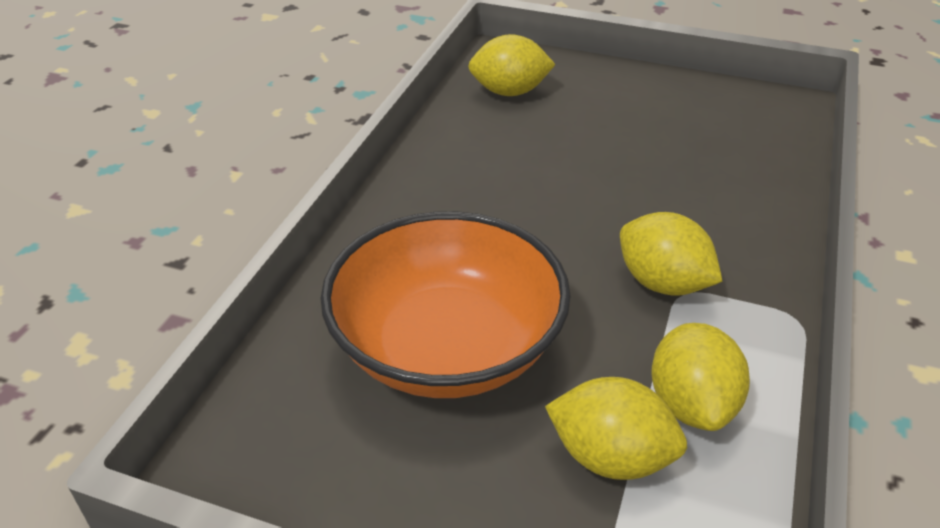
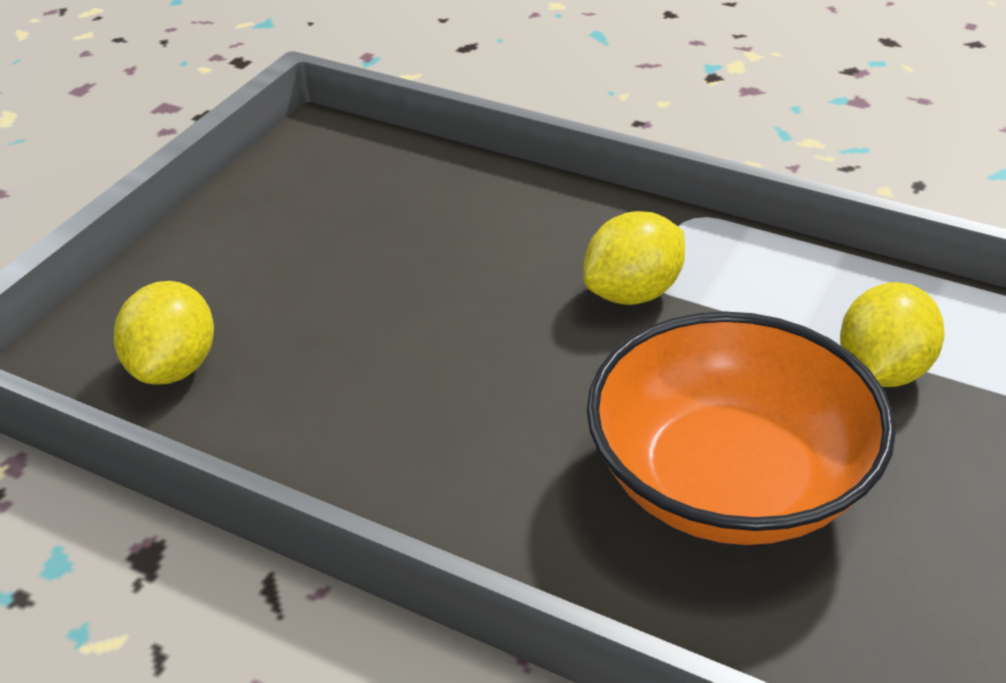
camera: 80 degrees left, 0 degrees up
(691, 404) = (811, 306): yellow lemon -> none

